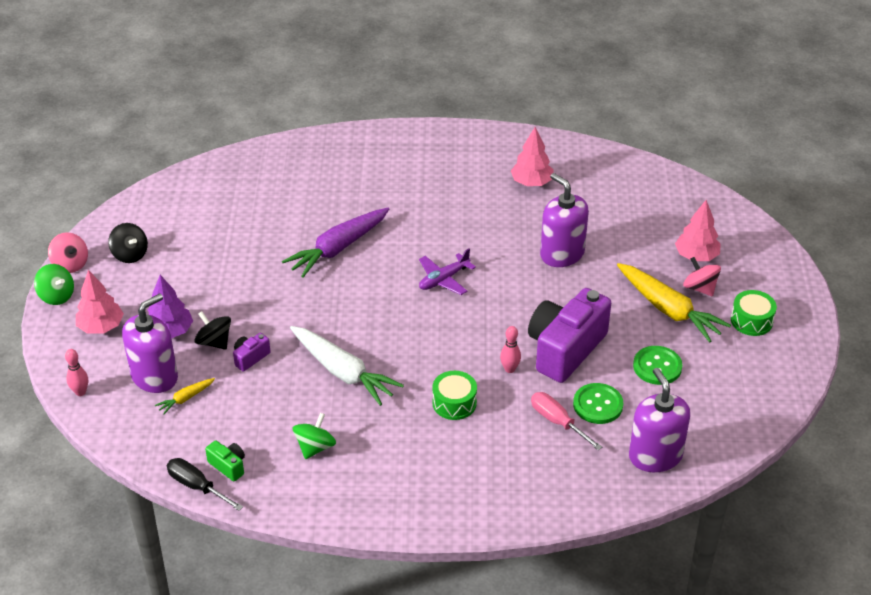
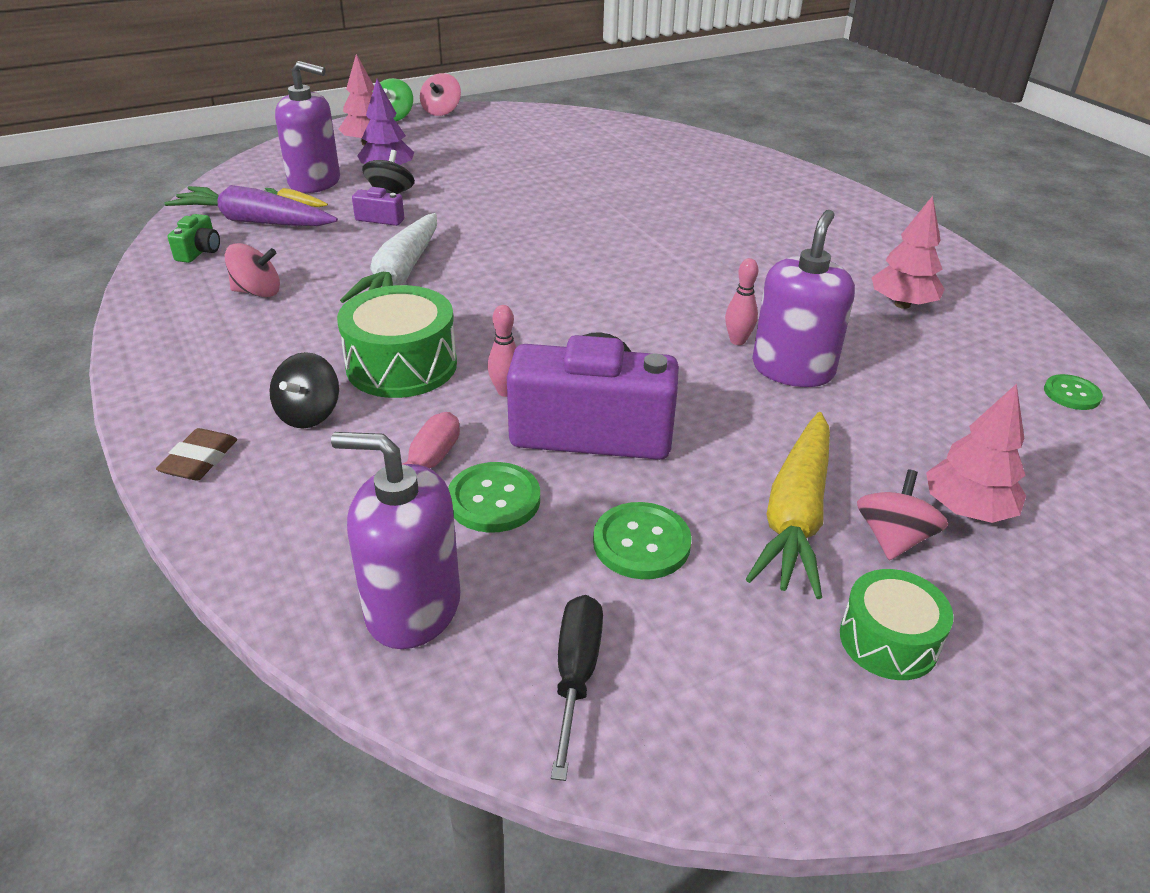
camera: 60 degrees right, 5 degrees down
(80, 392) = (269, 158): pink bowling pin -> pink bowling pin (737, 341)
(130, 254) = (481, 129): black spinning top -> black spinning top (309, 414)
(197, 486) = (159, 244): black screwdriver -> black screwdriver (576, 675)
(315, 447) = (257, 292): green spinning top -> pink spinning top
(338, 248) = (608, 217): purple carrot -> purple carrot (254, 221)
(443, 279) = (631, 293): purple plane -> none
(454, 403) = (401, 365): green drum -> green drum, size x1.59
(494, 509) = (199, 460): none -> brown eraser
(643, 175) = (1071, 394): none -> green button
(655, 456) = (413, 608): purple soap dispenser -> purple soap dispenser turned 120 degrees counterclockwise

